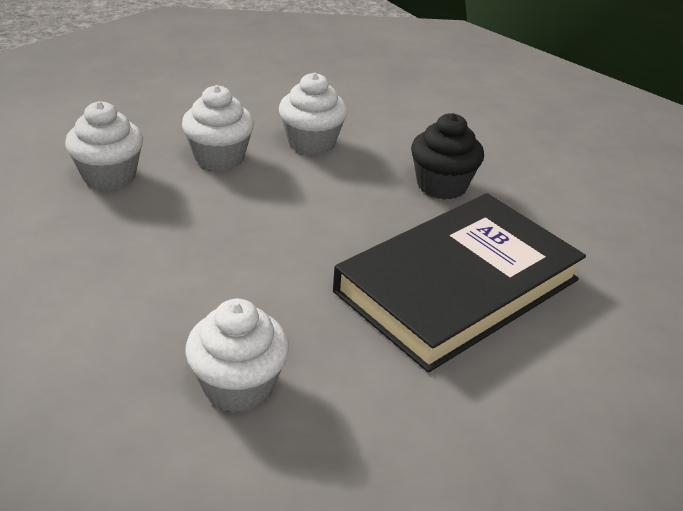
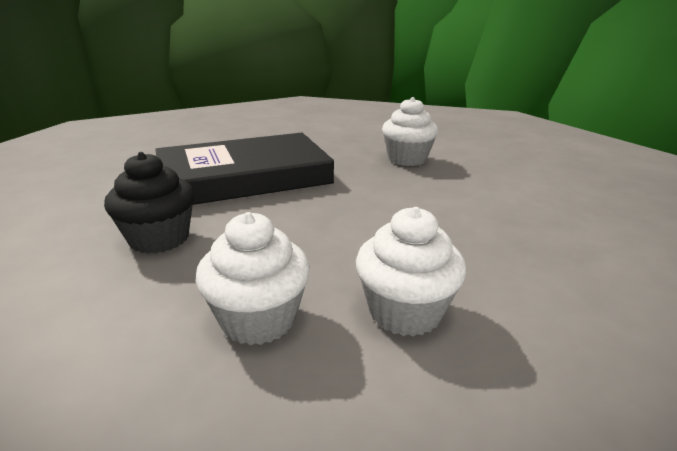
camera: 160 degrees left, 10 degrees down
(109, 176) = (555, 302): white cupcake -> none

